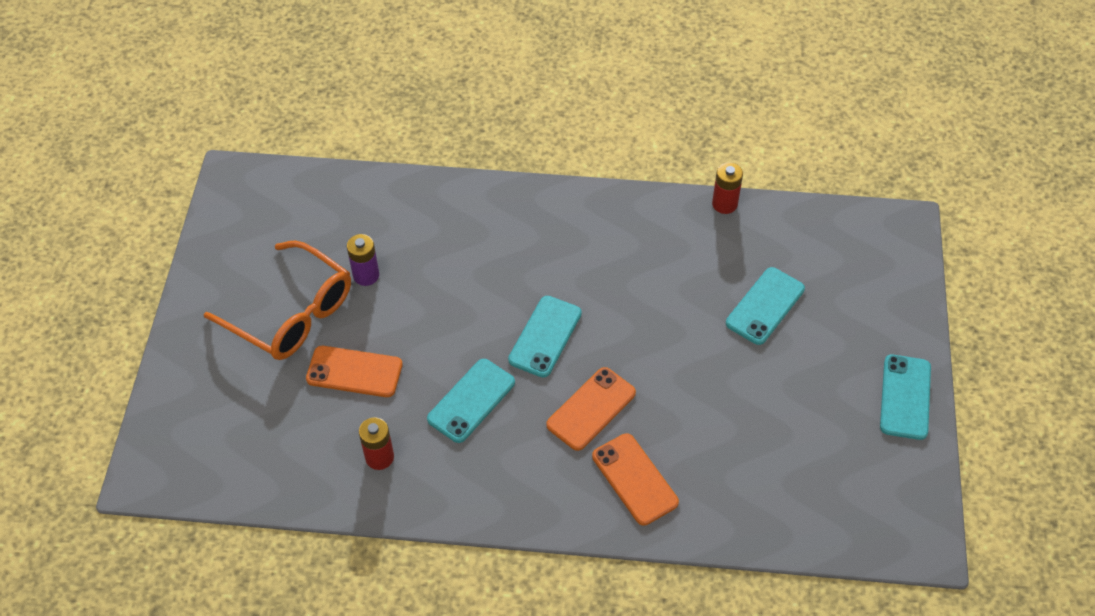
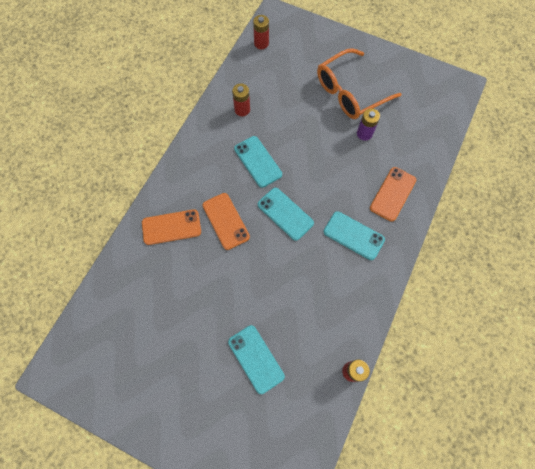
camera: 110 degrees right, 15 degrees up
(223, 477) = (261, 43): none -> red battery
(354, 372) = (300, 112): orange phone -> orange phone (393, 194)
(905, 397) = (148, 420): turquoise phone -> turquoise phone (353, 235)

